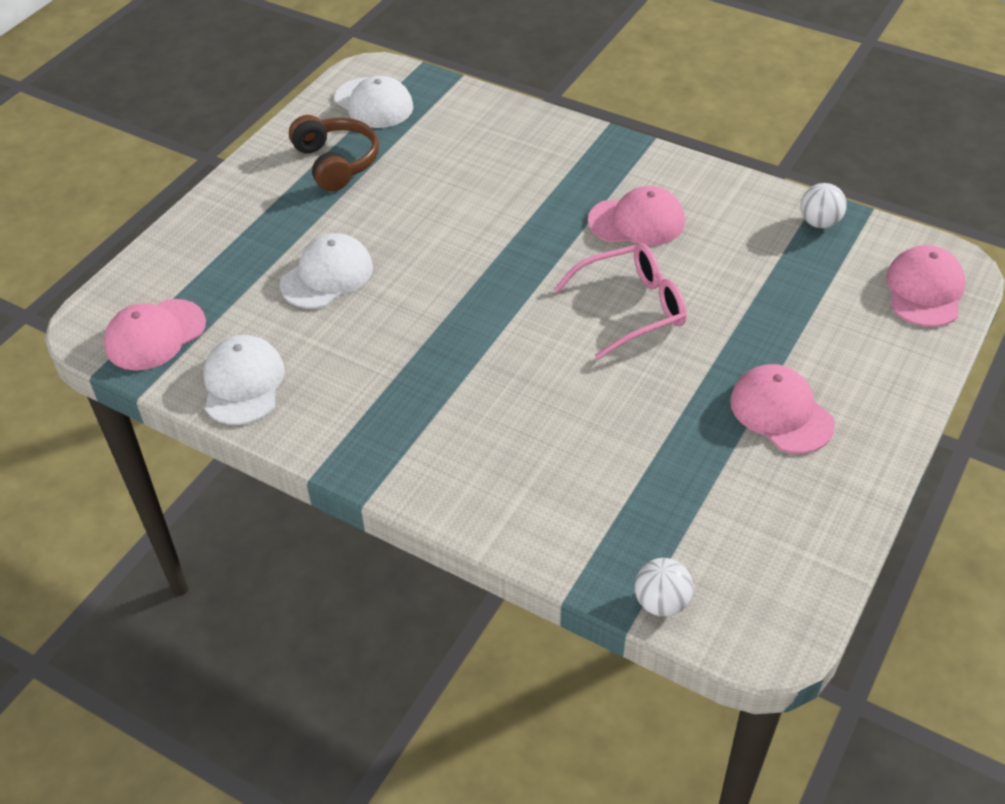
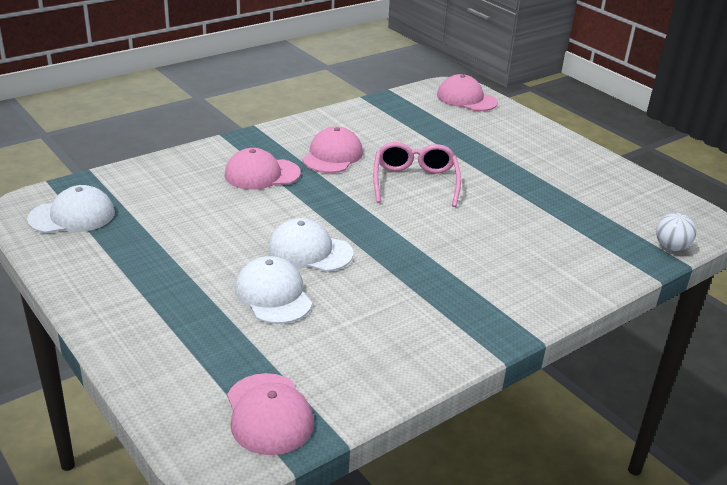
camera: 70 degrees left, 15 degrees down
(243, 383) = (373, 372): white cap -> white cap (310, 251)
(336, 163) = (130, 254): brown headphones -> none
(781, 412) = (537, 165): pink cap -> pink cap (262, 174)
(819, 222) = (387, 105): white ball -> none

